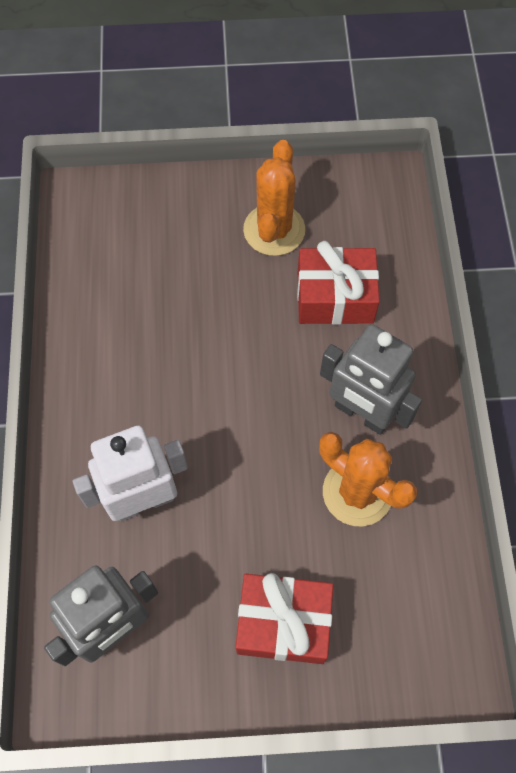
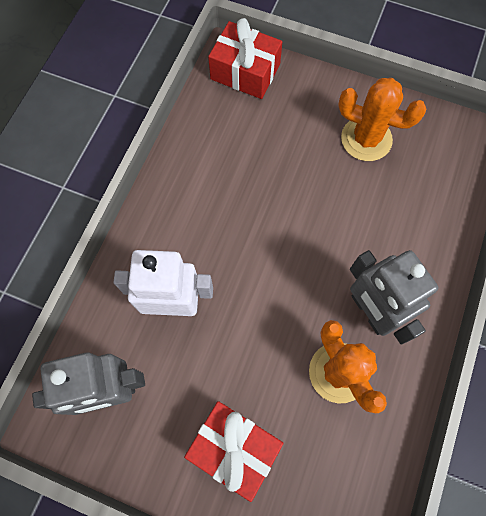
camera: 25 degrees right, 5 degrees up
(274, 230) = (366, 139): orange cactus -> orange cactus turned 75 degrees clockwise
(335, 297) = (390, 210): red gift -> red gift (245, 72)

